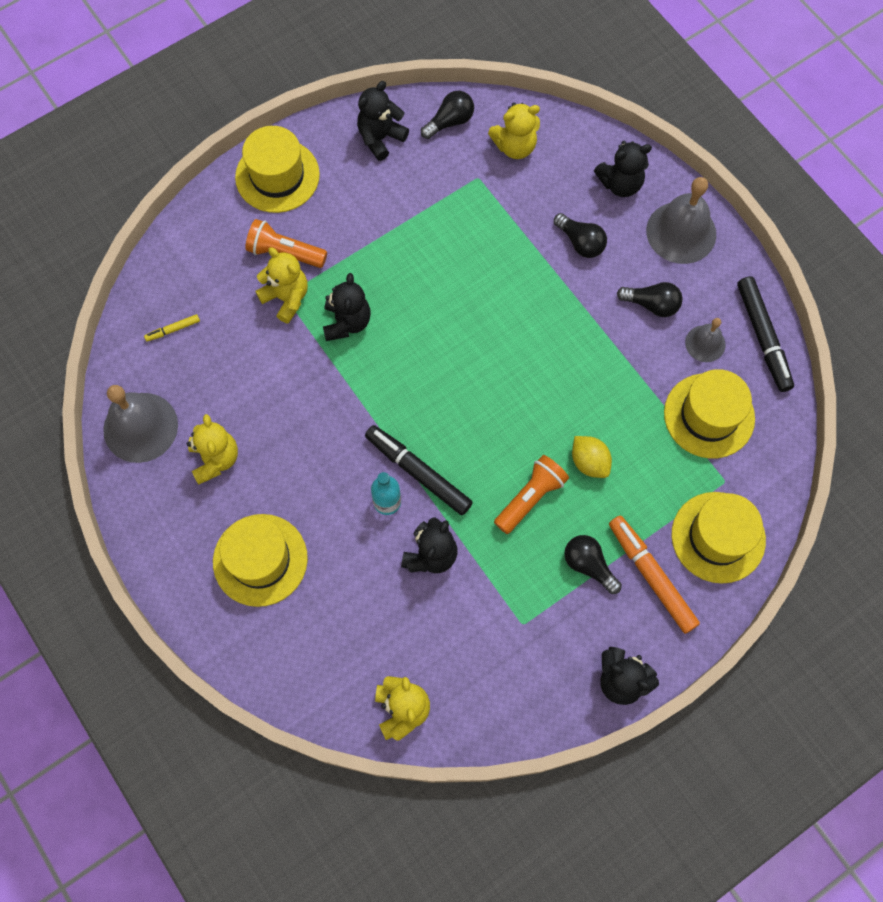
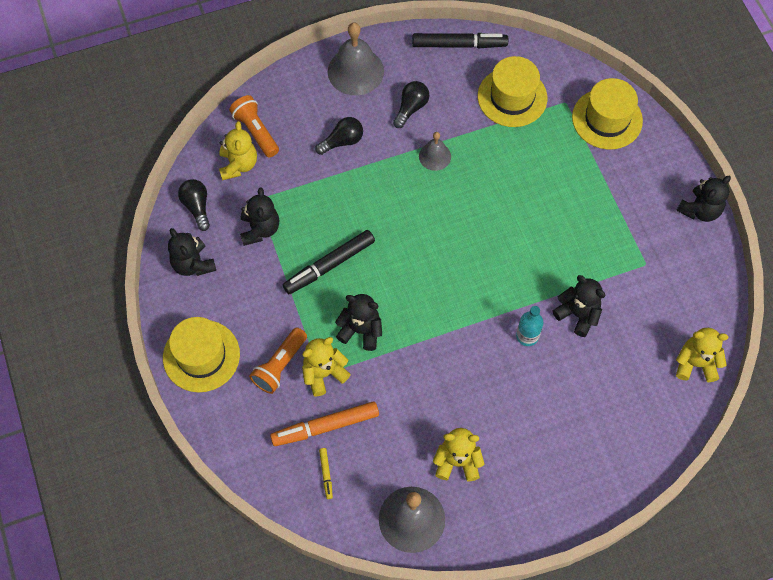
camera: 75 degrees left, 5 degrees down
(260, 560) = (554, 443): yellow hat -> none
(418, 473) = (508, 307): black marker -> black marker (329, 265)
(530, 498) = (548, 233): orange flashlight -> orange flashlight (256, 131)
(588, 565) = (610, 208): black light bulb -> none
(589, 462) = (529, 185): yellow lemon -> none
(620, 184) = (299, 100): black teddy bear -> black teddy bear (260, 229)
(651, 576) = (627, 170): orange marker -> orange marker (325, 427)
(705, 343) = (453, 83): grey bell -> grey bell (435, 156)

